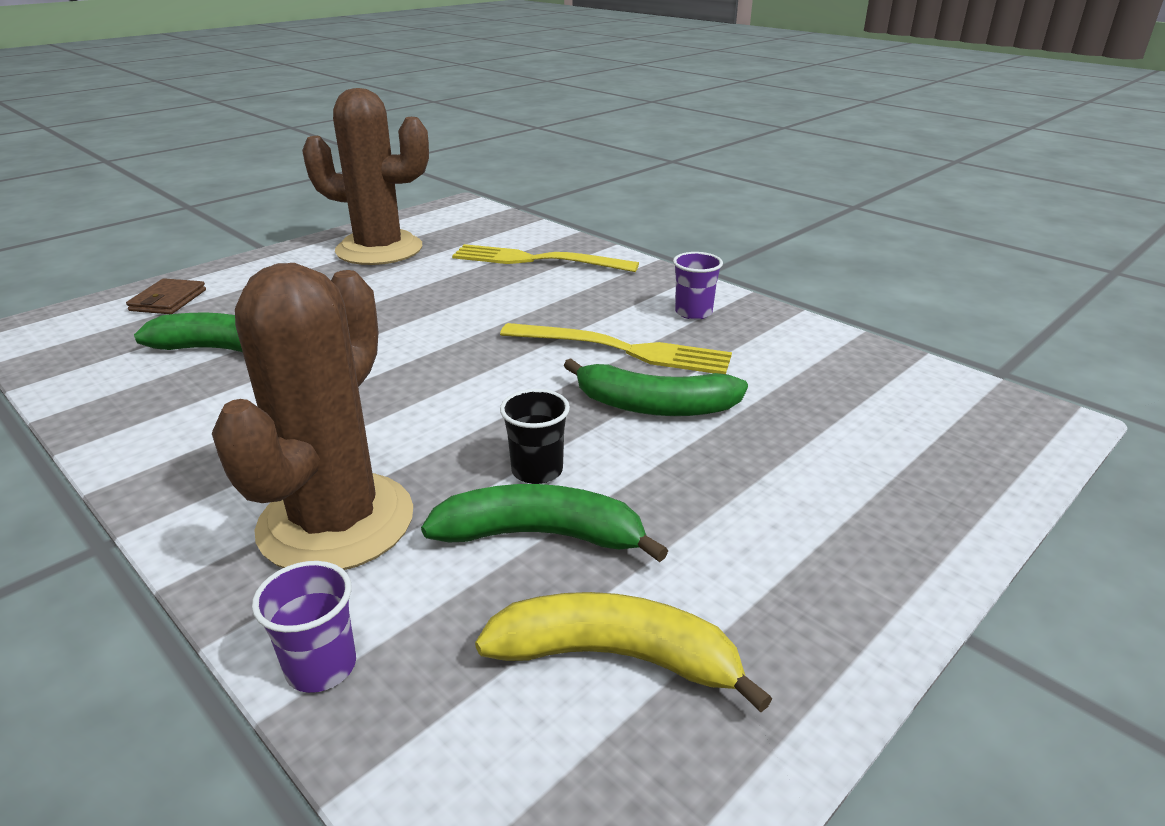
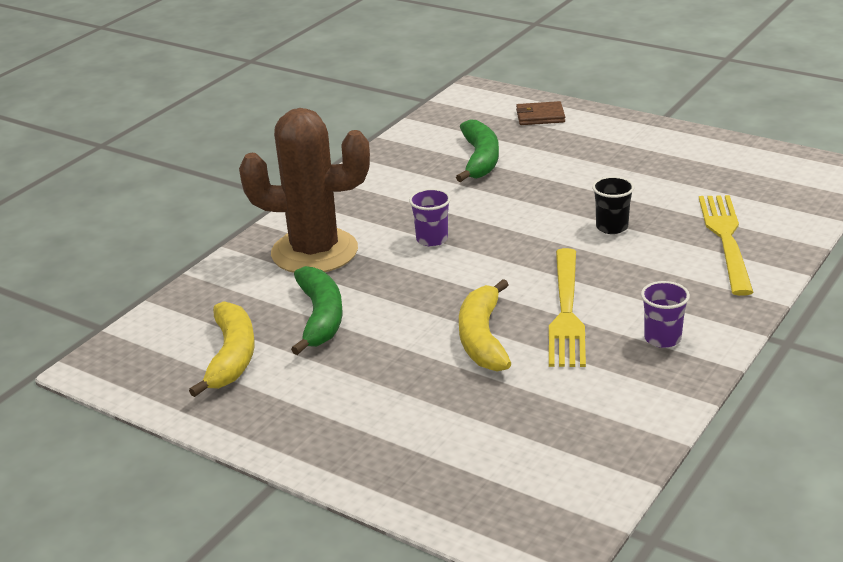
camera: 80 degrees right, 0 degrees up
(321, 667) = (213, 278): purple cup -> purple cup (432, 239)
(379, 249) = (690, 162): brown cactus -> none
(537, 470) = (383, 304): black cup -> black cup (612, 227)
(654, 406) = (482, 338): green banana -> yellow banana

